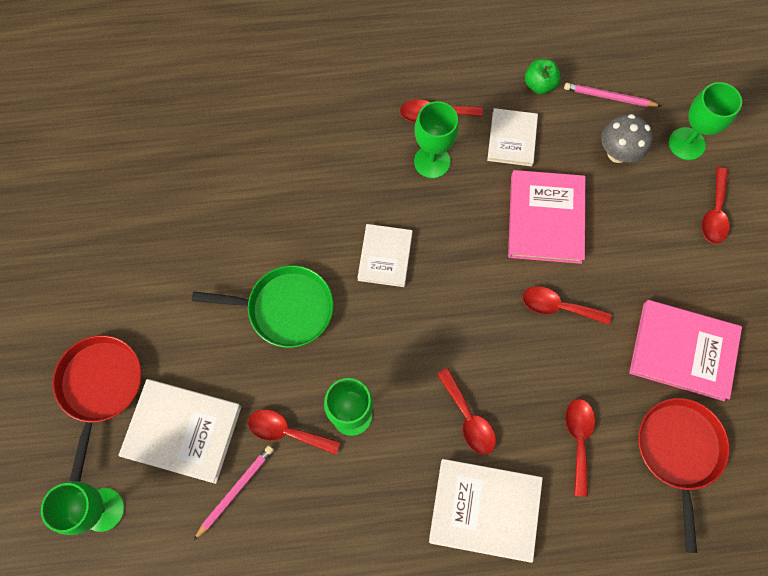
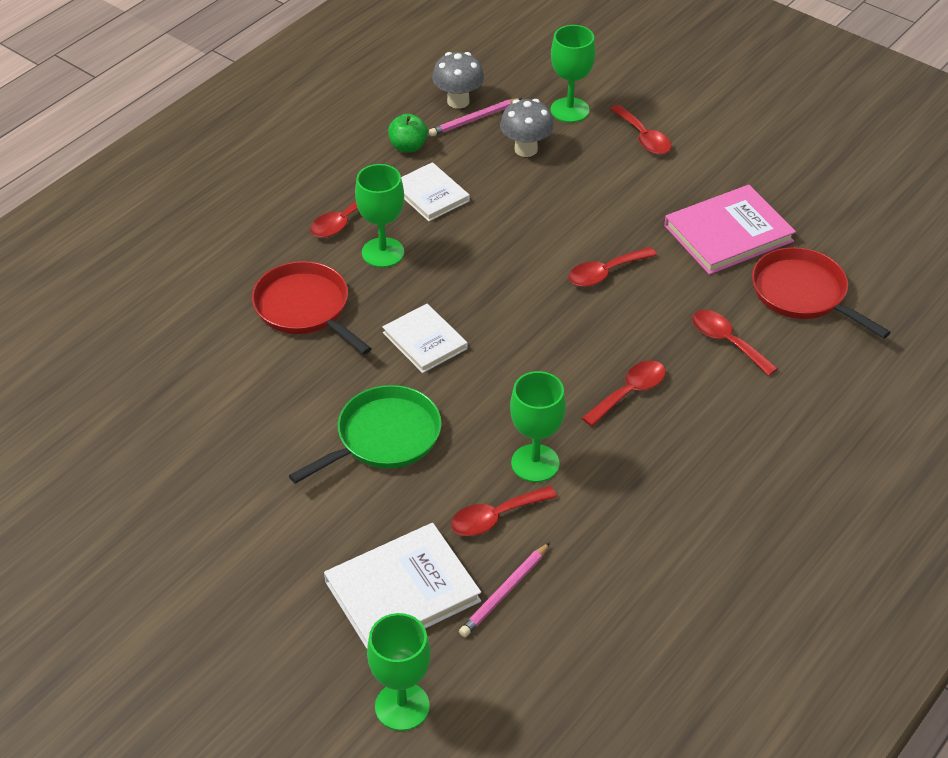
camera: 45 degrees left, 25 degrees down
(100, 386) = (280, 623): red pan -> red pan (305, 308)
(235, 491) = (504, 592): pink pencil -> pink pencil turned 135 degrees counterclockwise
(468, 418) = (630, 392): red spoon -> red spoon turned 60 degrees counterclockwise
(485, 509) = (717, 438): white book -> none
(545, 218) = (523, 226): pink book -> none
(615, 72) = (458, 101): none -> grey mushroom

